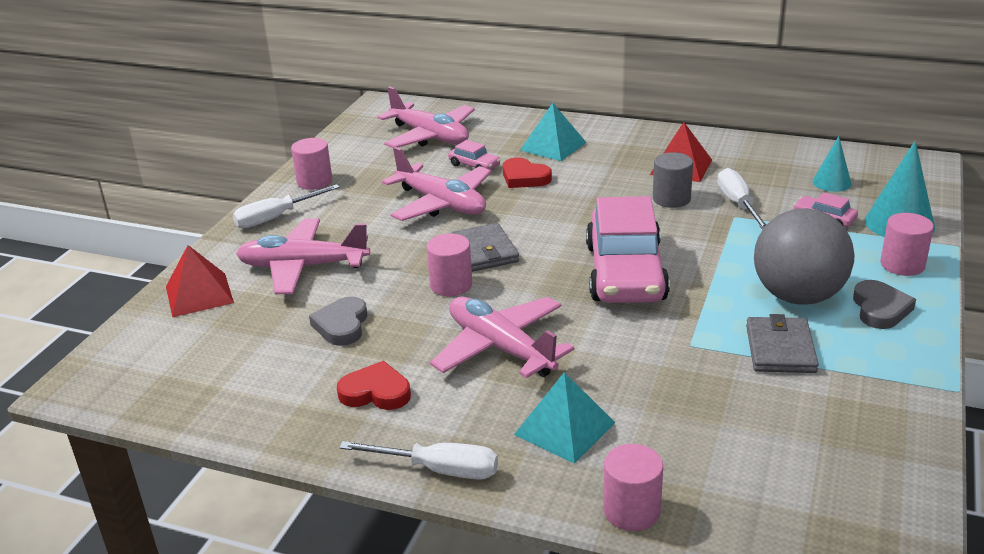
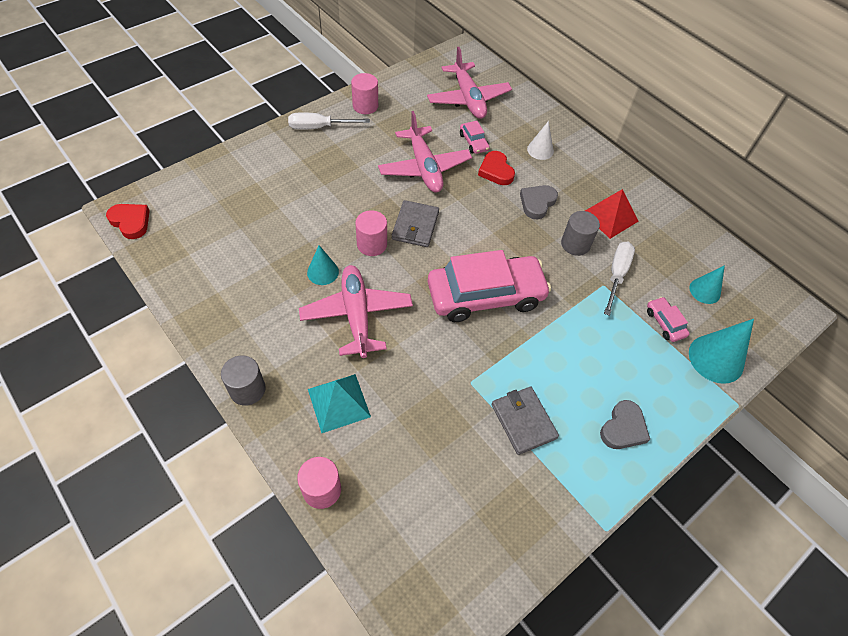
camera: 25 degrees right, 25 degrees up
(199, 294) = (231, 171): red pyramid -> none
(303, 267) = (302, 180): pink plane -> none
(342, 325) = (285, 242): grey heart -> grey heart (537, 203)
(376, 392) = (262, 308): red heart -> red heart (131, 222)
(418, 330) = (323, 272): none -> turquoise cone
(439, 470) = (247, 389): white screwdriver -> grey cylinder
(553, 146) = (540, 150): turquoise pyramid -> white cone
(625, 272) = (485, 295): pink car -> pink car turned 135 degrees counterclockwise
(780, 349) = (523, 421): grey wallet -> grey wallet turned 60 degrees counterclockwise
(798, 296) = (578, 383): grey ball -> none
(902, 265) = (679, 398): pink cylinder -> none

